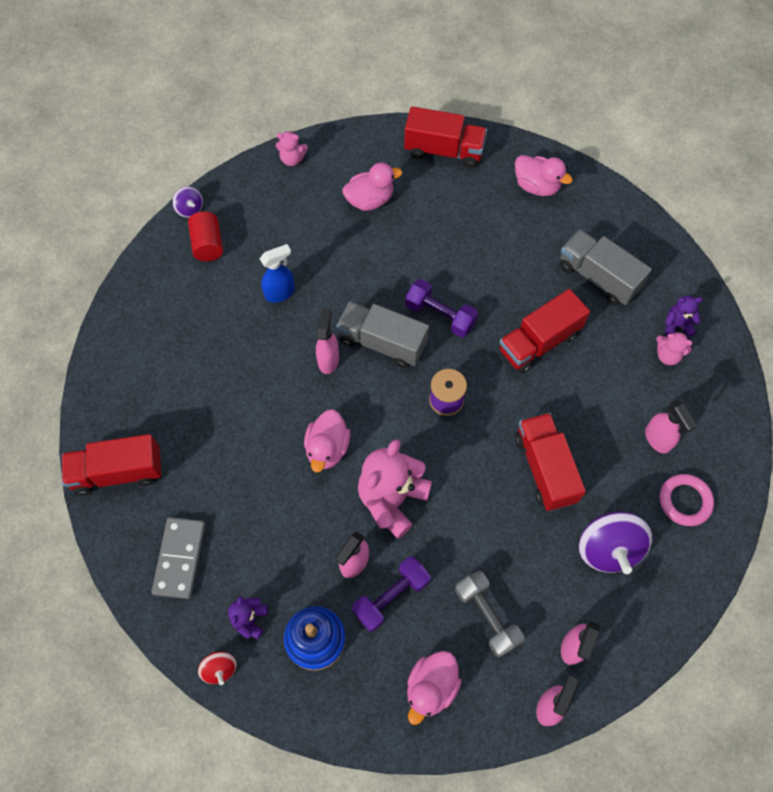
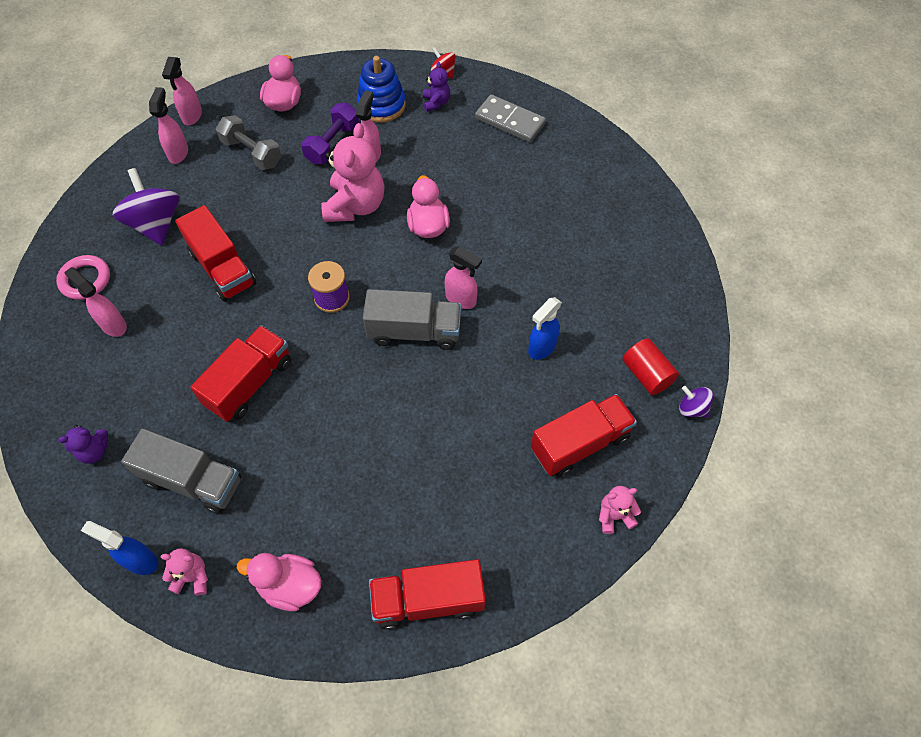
camera: 160 degrees right, 5 degrees down
(118, 472) = (596, 159): red truck -> red truck (580, 444)
(180, 558) = (510, 121): grey domino -> grey domino turned 45 degrees counterclockwise
(328, 359) = (461, 299): pink spray bottle -> pink spray bottle turned 45 degrees counterclockwise
(370, 200) = (494, 491): pink duck -> none
(440, 315) = (363, 378): purple dumbbell -> none
(643, 234) = (140, 560): none -> blue spray bottle
(667, 355) = (104, 413): pink teddy bear -> pink teddy bear (192, 577)

